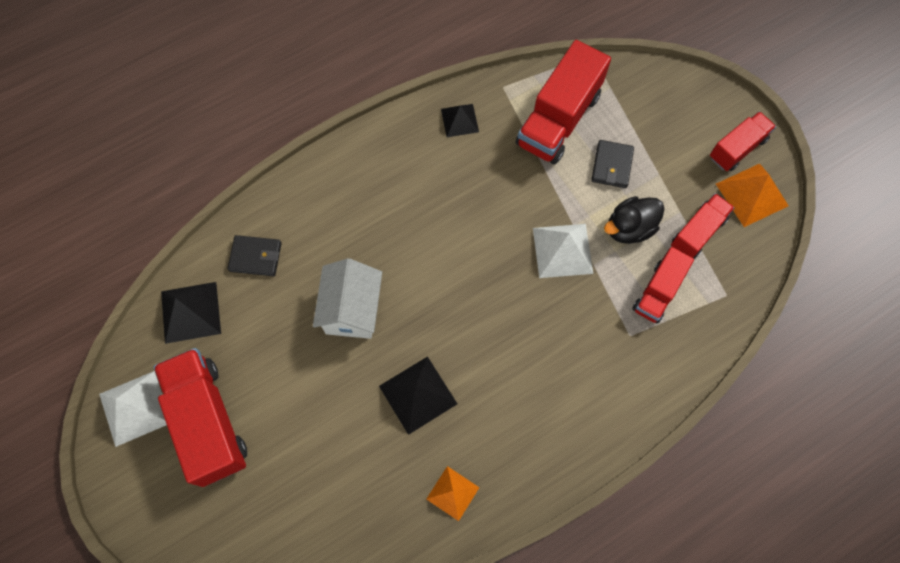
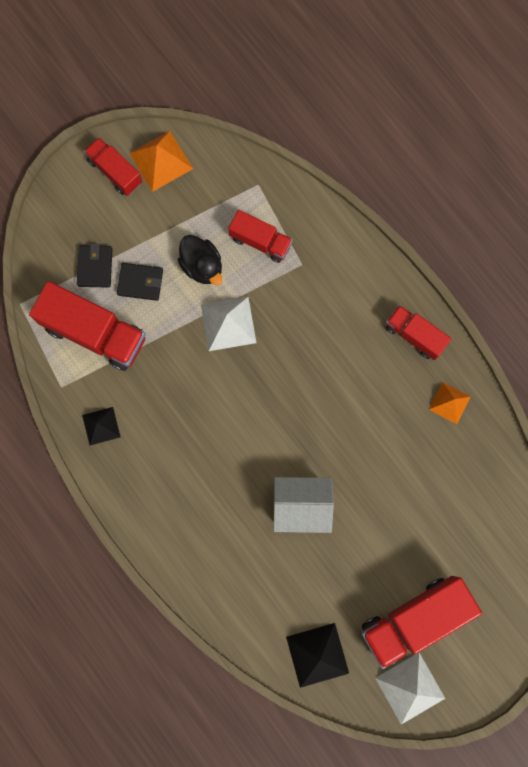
camera: 95 degrees left, 10 degrees up
(255, 257) = (258, 603): black wallet -> black wallet (95, 267)
(418, 395) = (372, 439): black pyramid -> none
(697, 232) = (201, 207): red truck -> red truck (414, 335)

